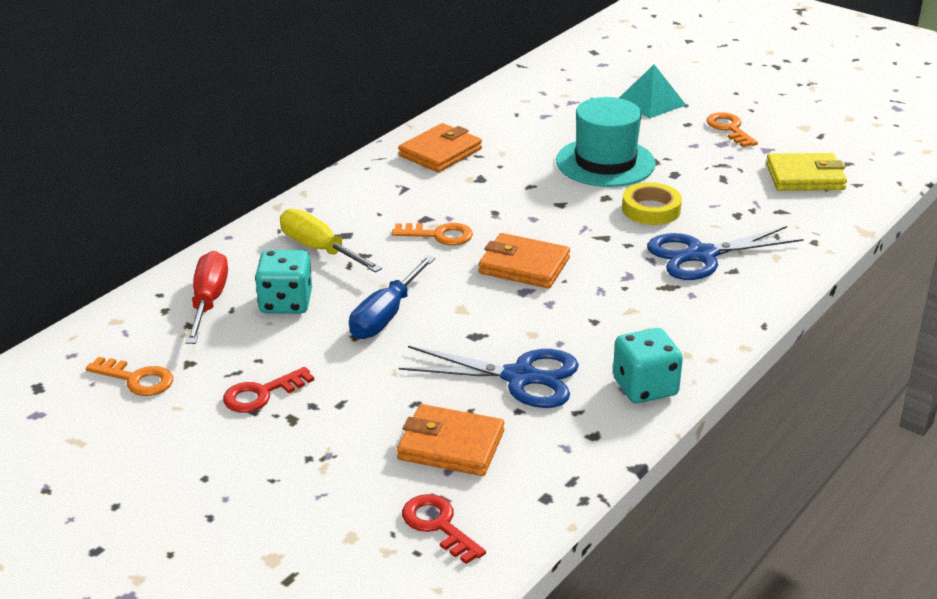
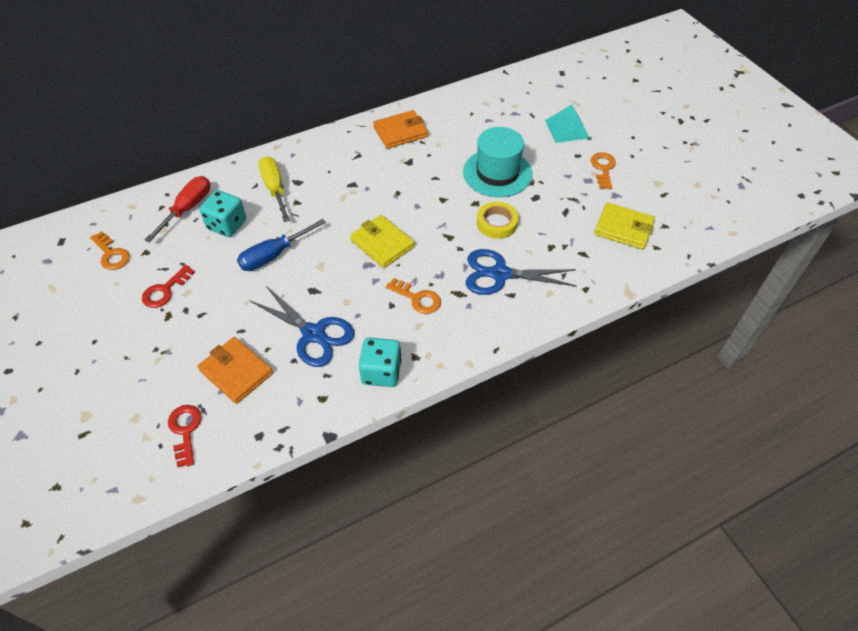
camera: 25 degrees right, 20 degrees up
(261, 394) = (165, 290): red key -> red key turned 45 degrees counterclockwise
(439, 235) = (350, 201): orange key -> orange key (417, 298)
(524, 266) = (382, 244): orange wallet -> yellow wallet

